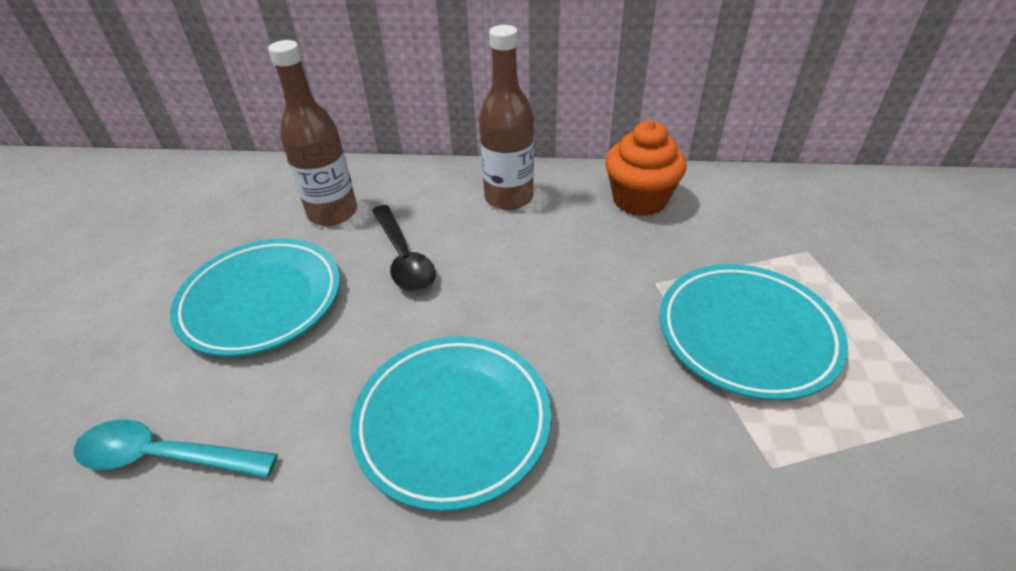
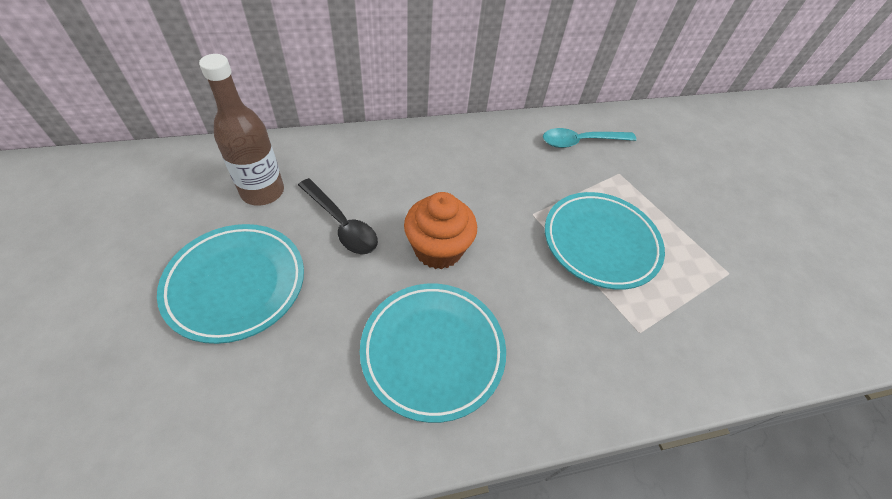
camera: 25 degrees left, 10 degrees up
(164, 456) = (216, 437): turquoise spoon -> turquoise spoon (580, 142)
(509, 198) = (404, 157): brown bottle -> none
(639, 200) = (501, 147): orange cupcake -> orange cupcake (438, 249)

